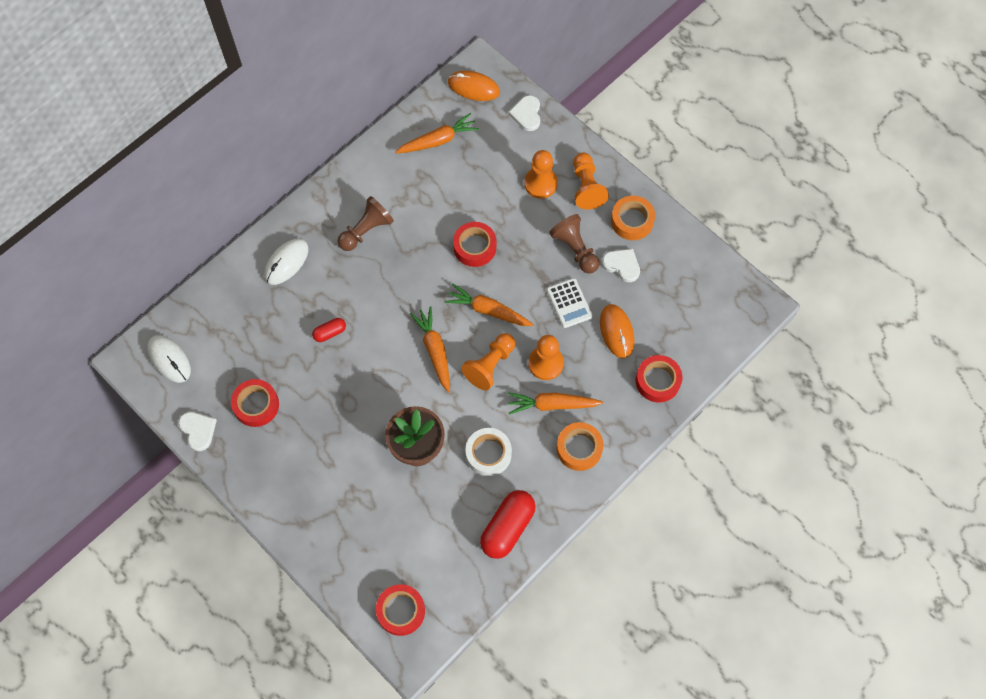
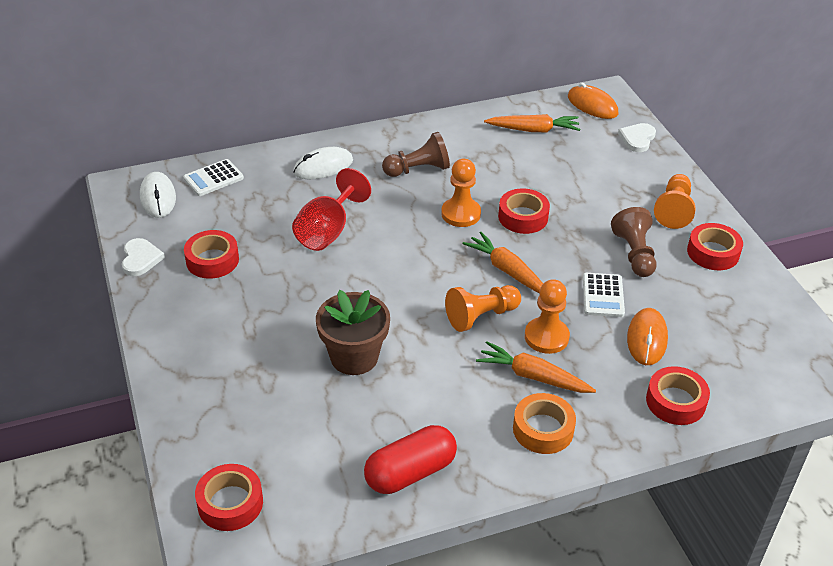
camera: 25 degrees right, 25 degrees down
(202, 317) = (213, 178): none -> white calculator
(330, 332) = (328, 231): red capsule -> red goblet
(434, 351) = (427, 283): orange carrot -> none
(488, 454) = (431, 393): white tape -> none
(540, 183) = (623, 192): orange pawn -> orange pawn (461, 214)
(622, 265) = (682, 284): white heart -> none
(632, 221) = (713, 252): orange tape -> red tape

